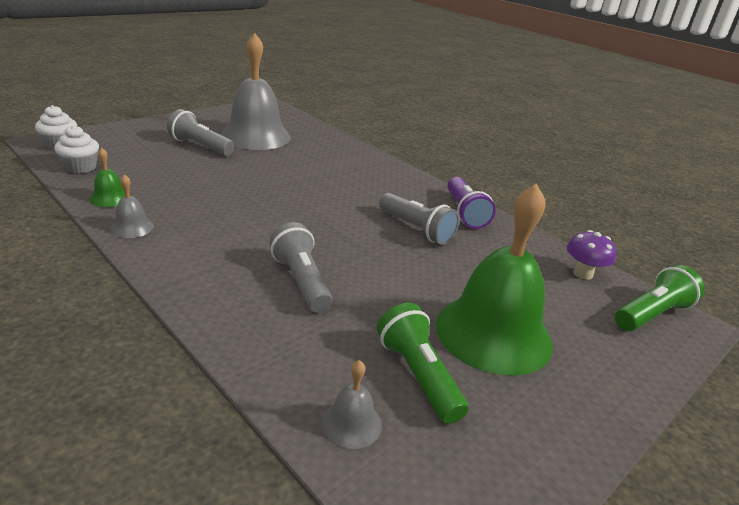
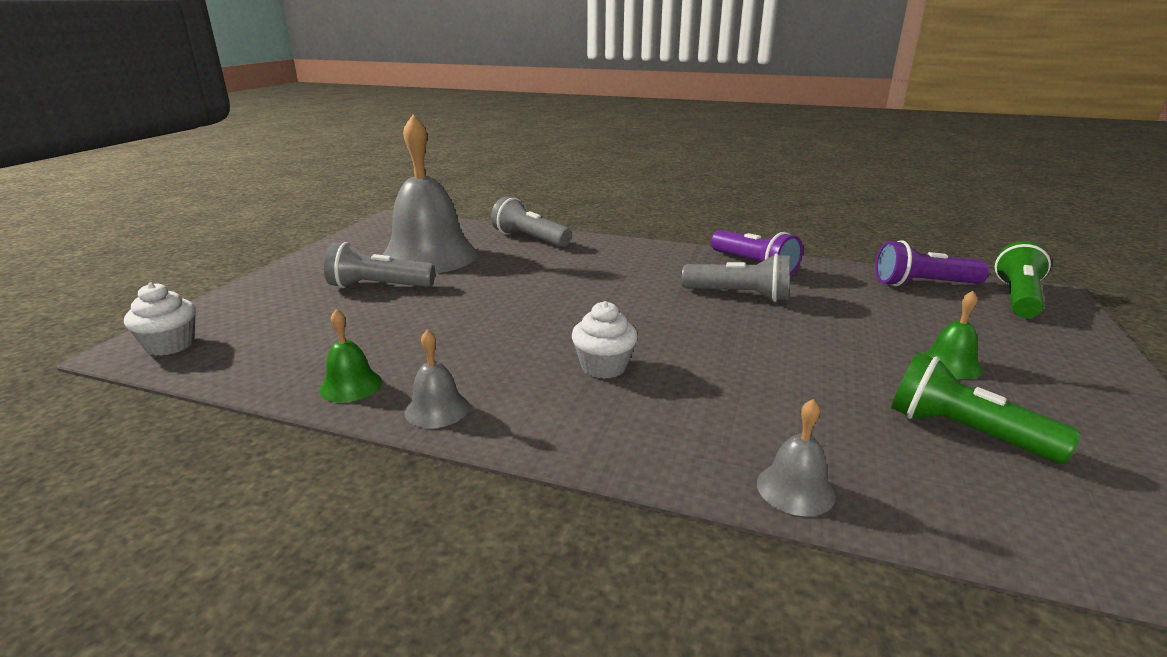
camera: 25 degrees left, 5 degrees down
(80, 167) = (247, 362): white cupcake -> white cupcake (604, 367)
(301, 281) = (721, 389): grey flashlight -> grey flashlight (530, 239)
(351, 423) = (995, 510): grey bell -> grey bell (795, 489)
(493, 333) = (950, 364): green bell -> green bell, size x0.41
(583, 274) = (923, 284): purple mushroom -> purple flashlight

